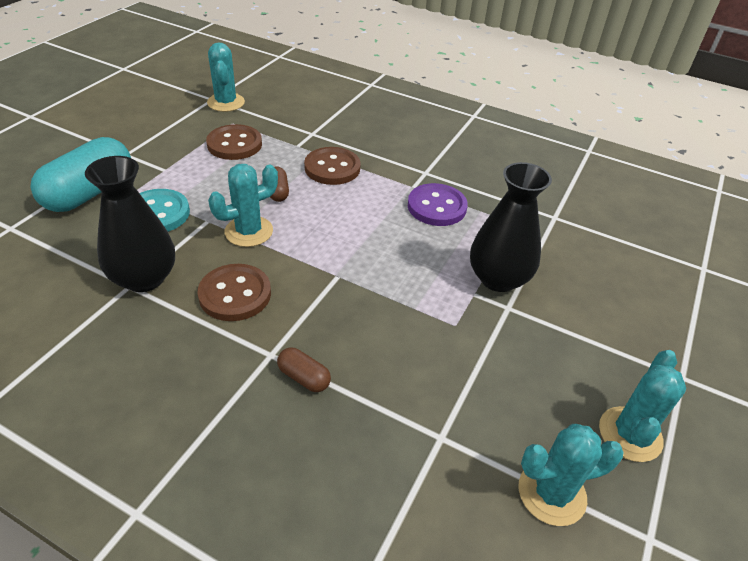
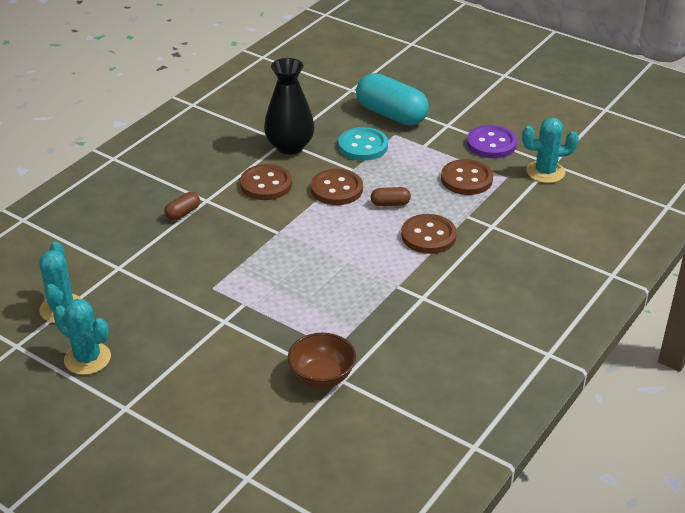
camera: 100 degrees right, 5 degrees down
(249, 231) = (336, 189): turquoise cactus -> brown button
(436, 207) = (363, 297): purple button -> purple button (491, 144)
(498, 278) = (258, 321): black vase -> none
(556, 229) = (322, 376): none -> brown bowl

